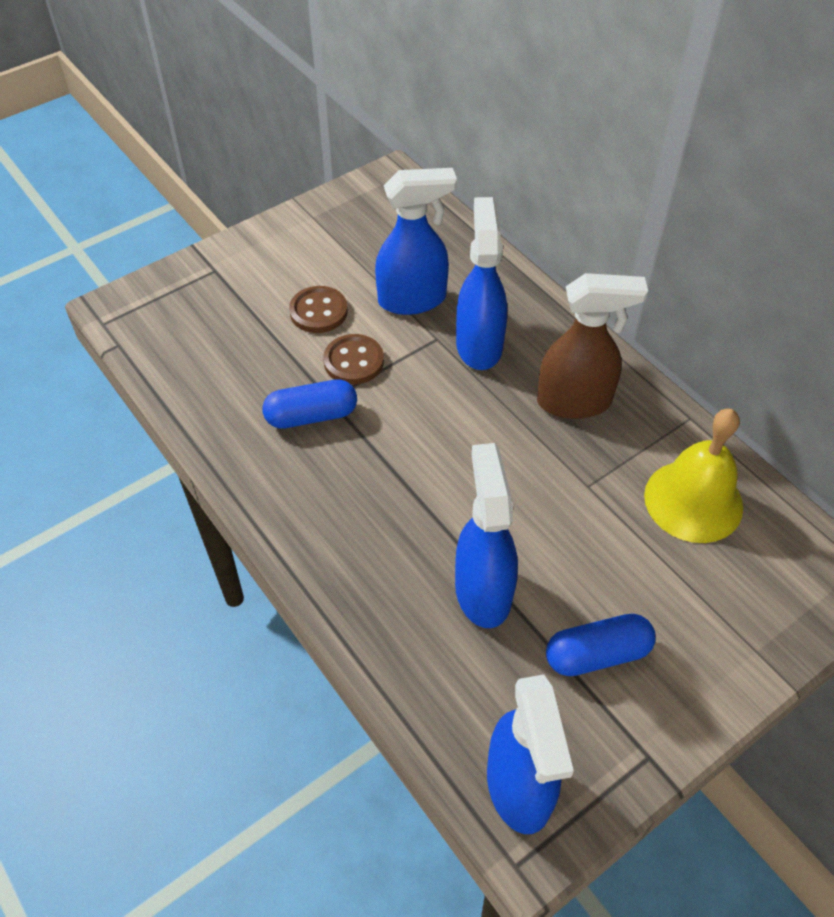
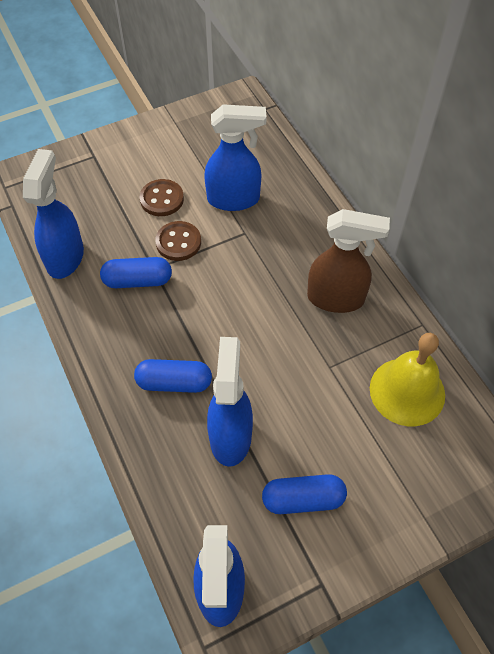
camera: 10 degrees right, 5 degrees up
(391, 535) = (174, 382): none -> blue capsule
(479, 345) = (275, 242): blue spray bottle -> blue spray bottle (65, 257)

